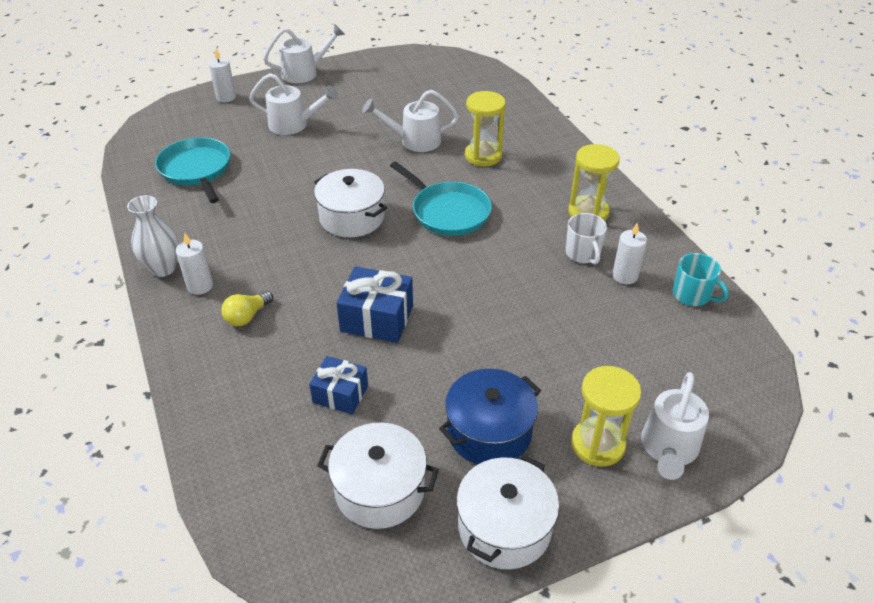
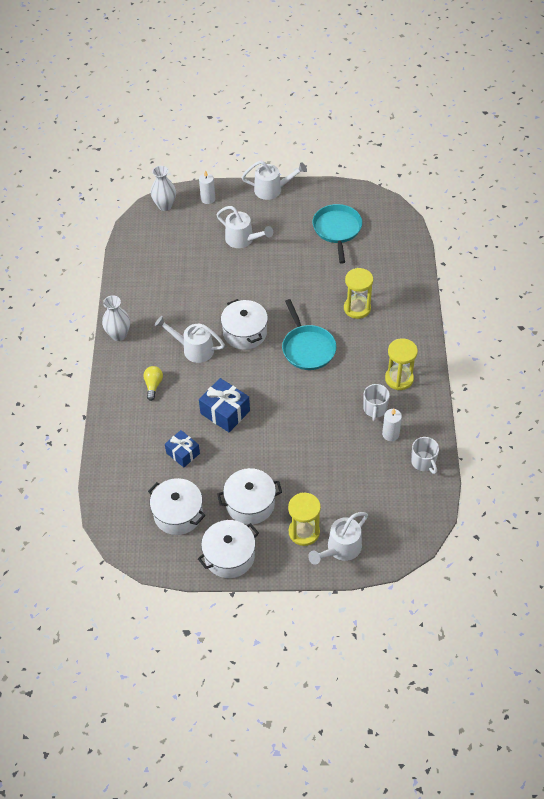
camera: 25 degrees right, 10 degrees up
(170, 115) = (165, 206): none -> white vase
(196, 170) = (165, 261): turquoise pan -> turquoise pan (337, 229)
(200, 286) = (135, 355): white candle -> none
(247, 316) = (153, 385): yellow light bulb -> yellow light bulb turned 120 degrees clockwise
(414, 141) = (317, 280): white watering can -> white watering can (193, 349)
(489, 432) = (250, 504): blue pot -> white pot
(692, 295) = (423, 462): turquoise mug -> white mug

